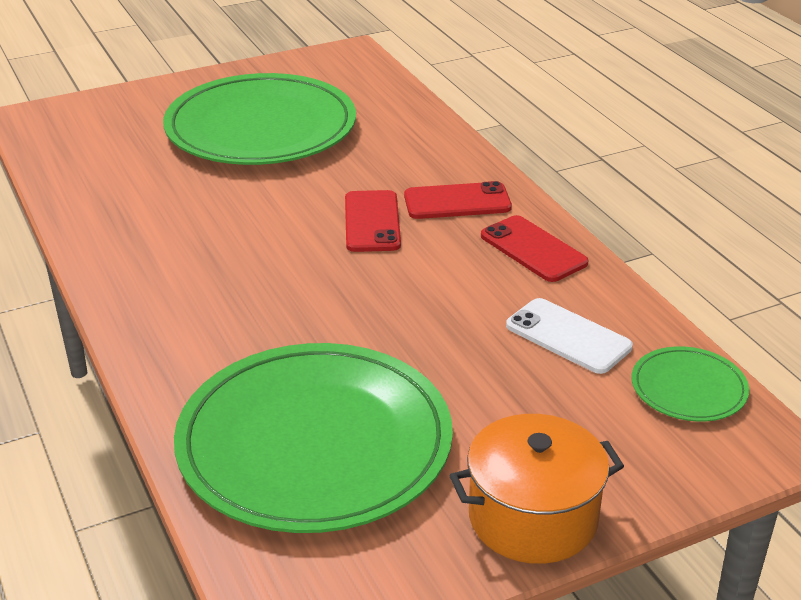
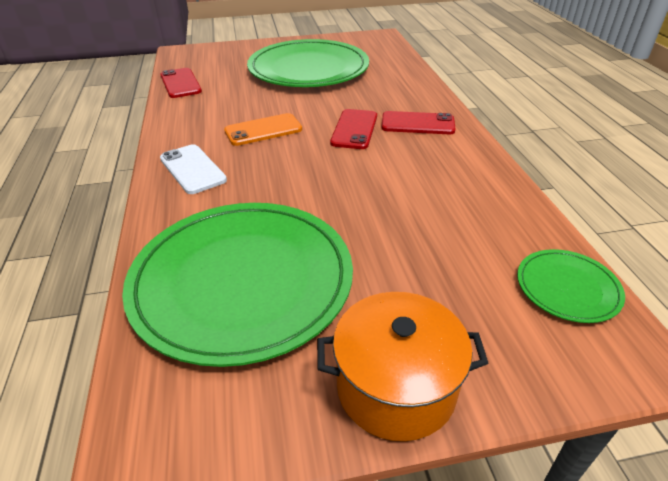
camera: 15 degrees right, 5 degrees up
(240, 240) = (263, 130): none -> orange phone
(533, 249) = (463, 161): red phone -> red phone (180, 83)
(568, 336) = (472, 228): white phone -> white phone (192, 169)

